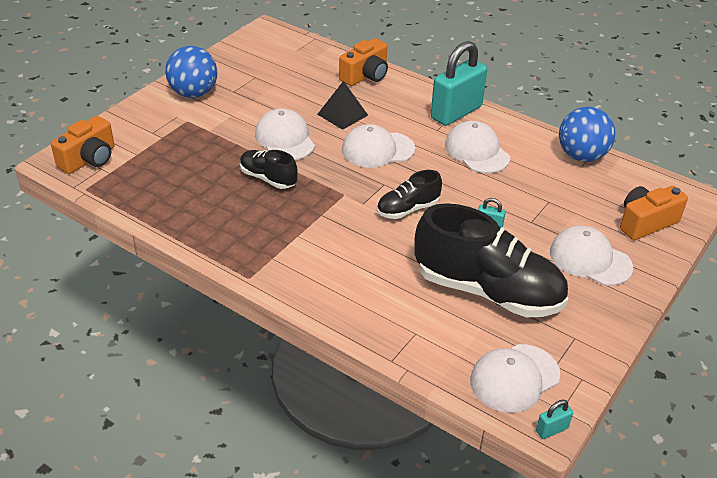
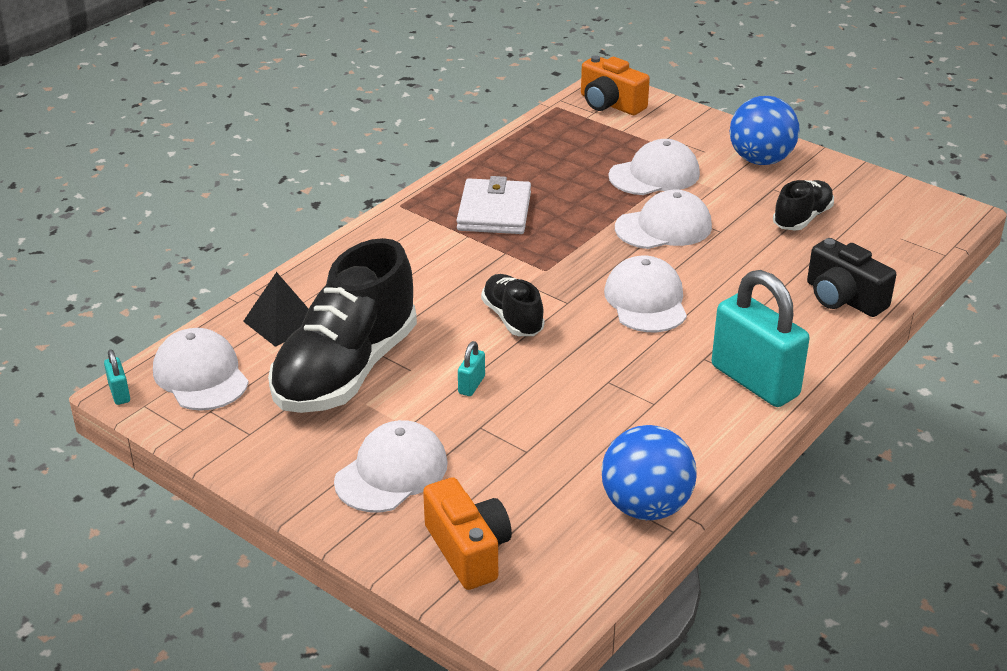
camera: 95 degrees right, 5 degrees down
(261, 221) = (494, 211): none -> white wallet
(268, 178) = (577, 215): black shoe -> black shoe (802, 218)
(342, 114) = (730, 274): black pyramid -> black pyramid (282, 322)
(365, 76) = (843, 298): orange camera -> black camera
(477, 151) = (649, 392): white cap -> white cap (654, 175)

